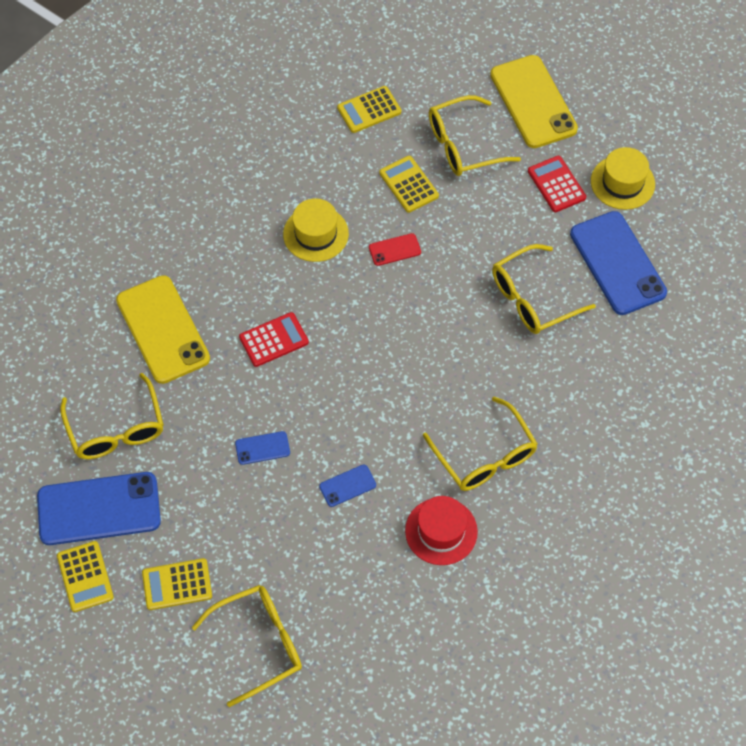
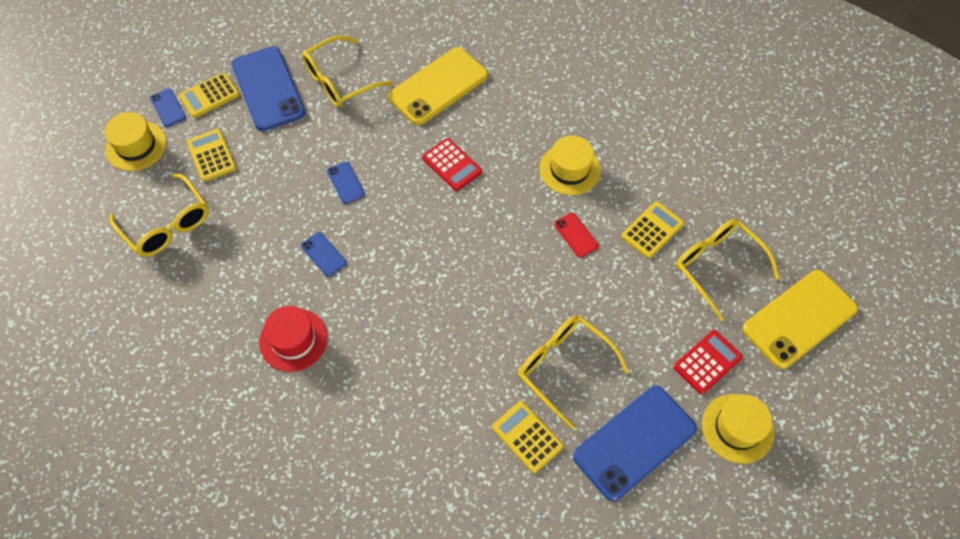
camera: 75 degrees right, 0 degrees up
(86, 627) = (168, 108): none -> blue phone
(132, 670) = (136, 146): none -> yellow hat
(369, 110) = (721, 178): yellow calculator -> yellow calculator (527, 437)
(485, 456) = (378, 361): yellow glasses -> none

